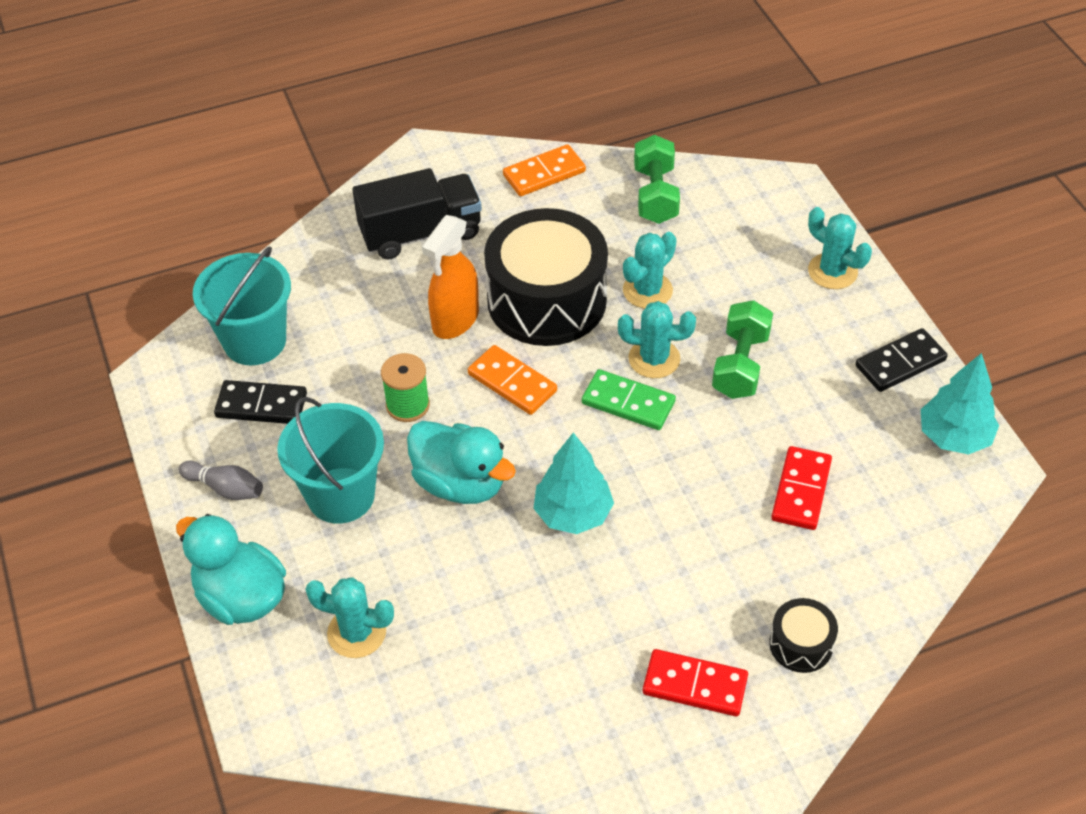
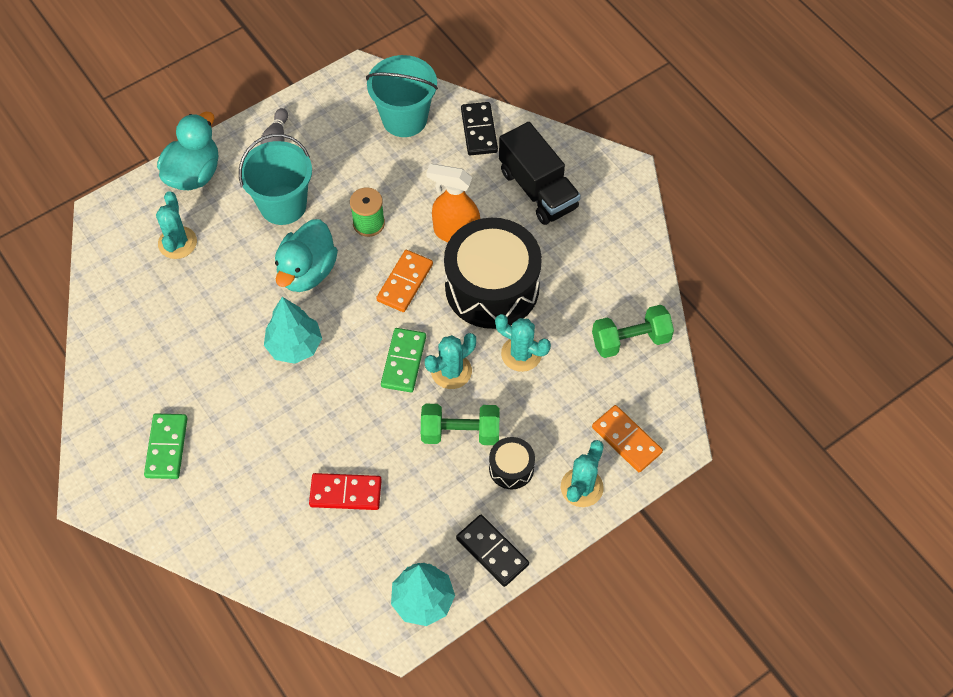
camera: 75 degrees right, 10 degrees up
(261, 405) = (348, 139): black domino -> black domino (479, 130)
(544, 174) = (629, 256): orange domino -> orange domino (626, 440)
(654, 359) = (451, 371): turquoise cactus -> turquoise cactus turned 60 degrees clockwise
(695, 685) = (167, 447): red domino -> green domino
(801, 644) = (209, 510): black drum -> black drum (511, 468)

